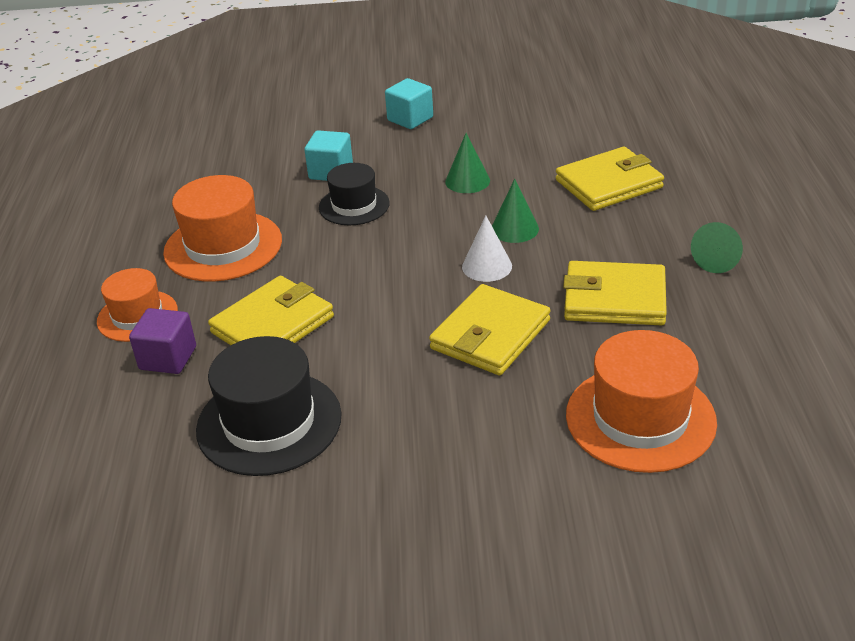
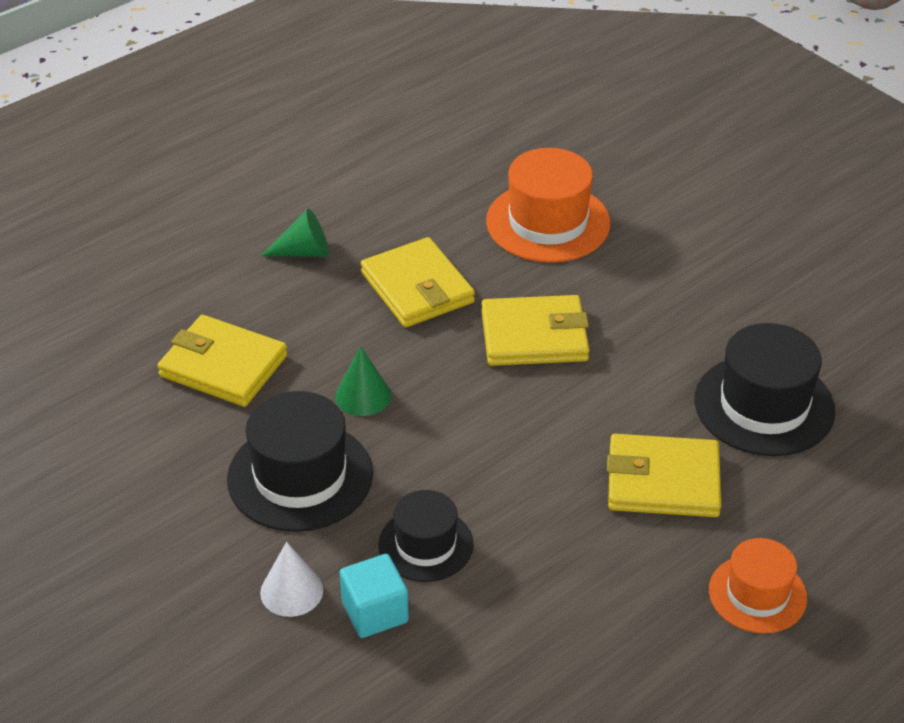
camera: 130 degrees left, 5 degrees up
(168, 358) = (777, 524): purple cube -> none
(223, 246) = (596, 609): orange hat -> none
(410, 119) = (188, 612): turquoise cube -> none
(467, 181) = (300, 476): green cone -> black hat
(487, 266) = (441, 385): white cone -> white cone (291, 591)

